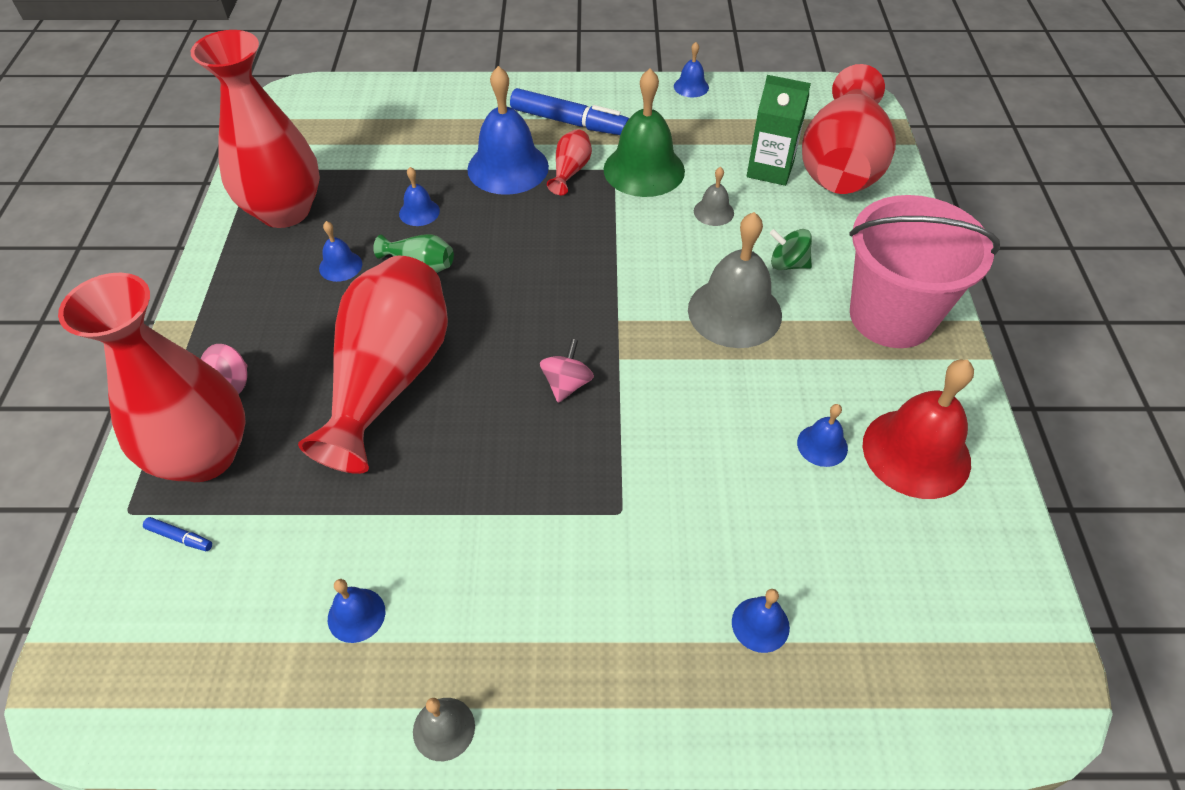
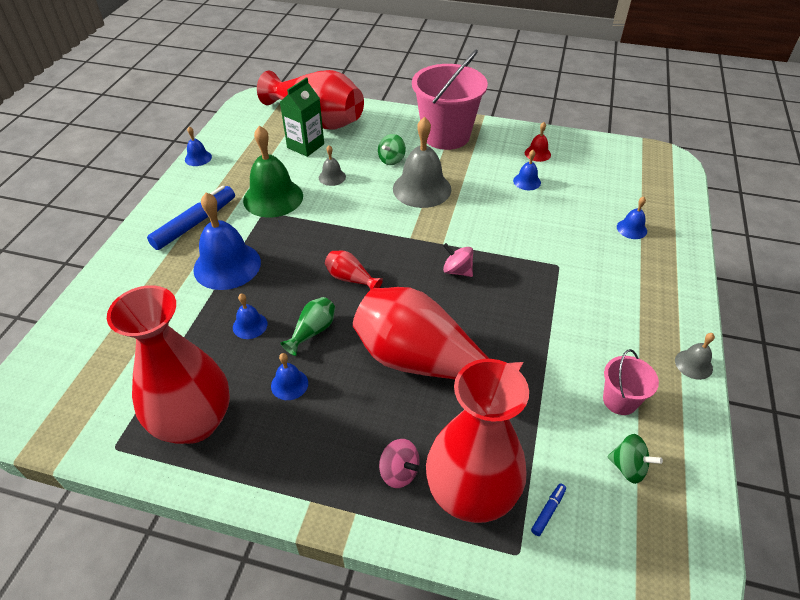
camera: 75 degrees left, 5 degrees down
(244, 629) = (628, 467): none -> green spinning top
(356, 615) = (620, 400): blue bell -> pink bucket
(570, 171) = (252, 233): red vase -> red vase (351, 279)
(916, 452) = (537, 153): red bell -> red bell, size x0.48

